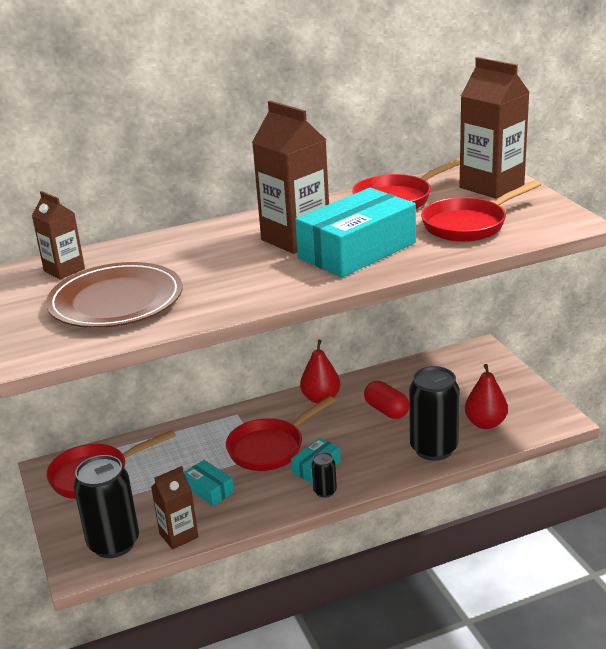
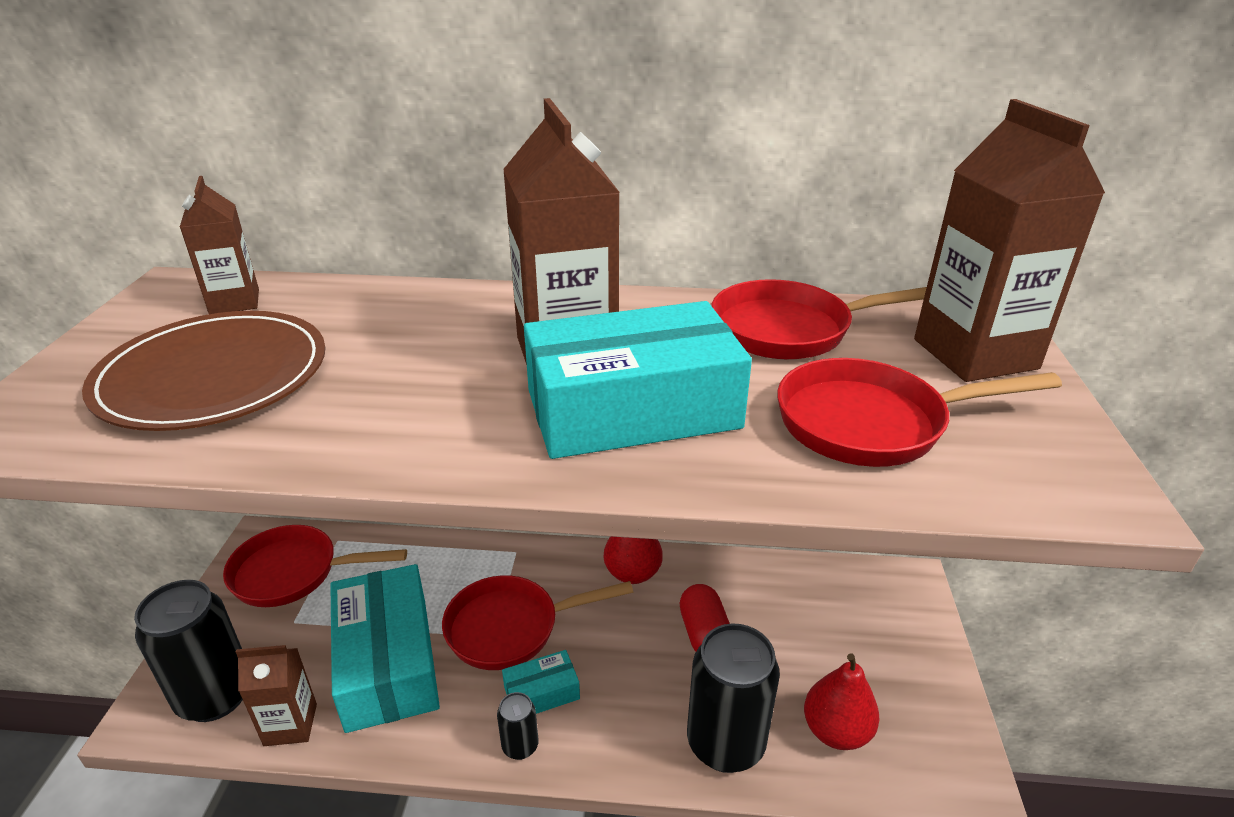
camera: 25 degrees right, 5 degrees up
(209, 489) = (388, 662): turquoise box -> turquoise box, size x2.16

